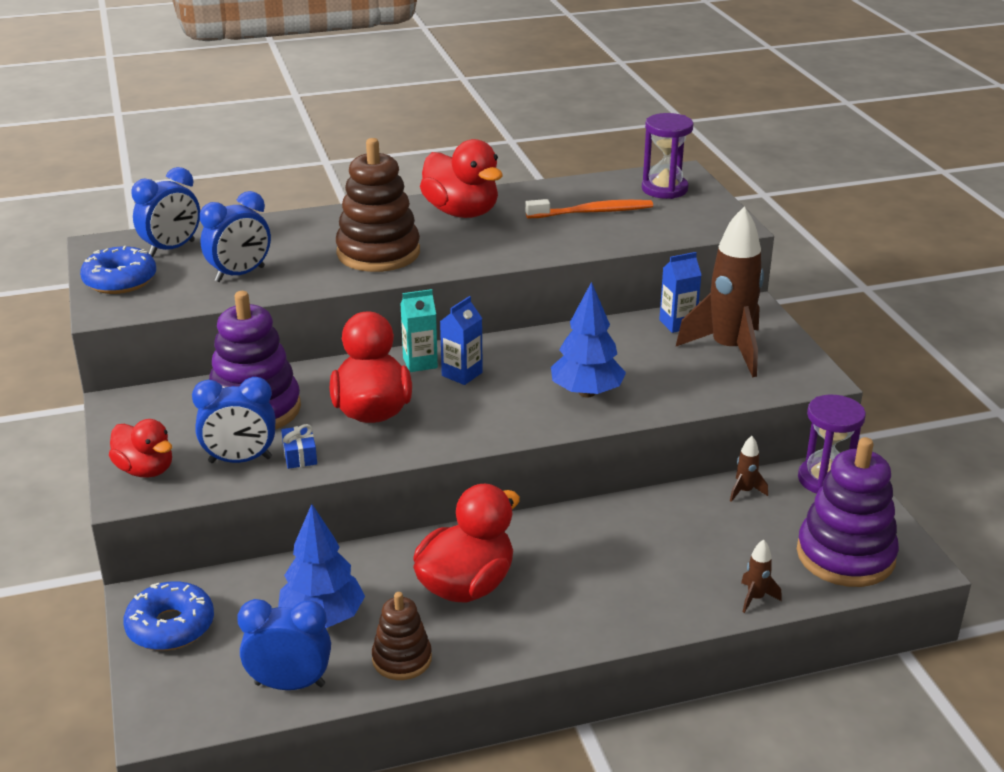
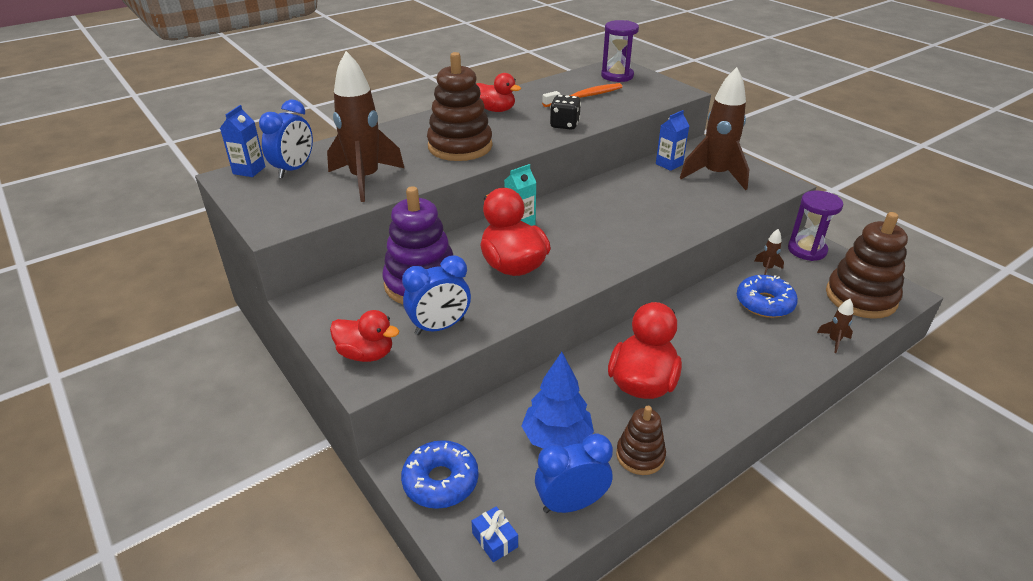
camera: 20 degrees left, 5 degrees up
(120, 280) = (267, 201): blue donut -> blue donut (764, 303)
(240, 274) = (365, 179): blue clock -> brown rocket
(300, 455) = (484, 312): blue gift -> blue gift (494, 540)
(461, 212) = (496, 110): red duck -> red duck, size x0.64
(462, 374) = (556, 225): blue carton -> blue carton (249, 170)
(531, 246) = (564, 125): none -> black dice
(586, 392) = (651, 221): blue tree -> none
(845, 555) = (860, 297): purple stacking toy -> brown stacking toy

